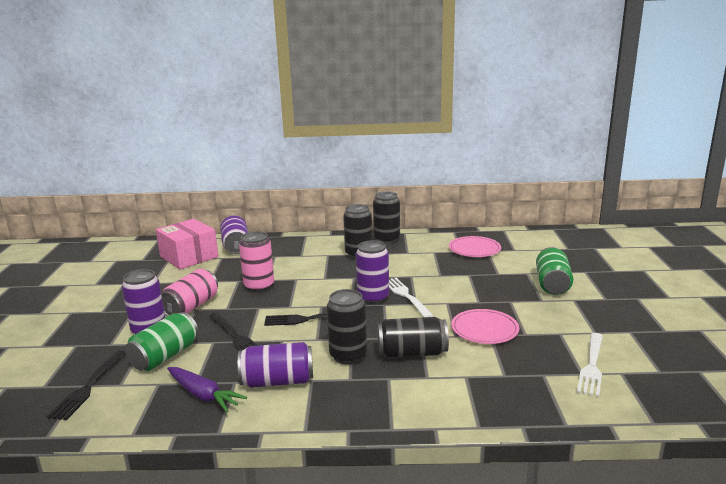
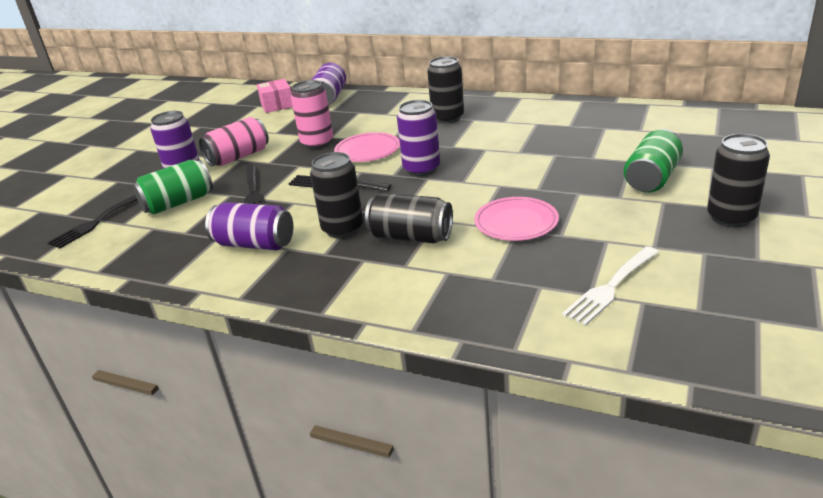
camera: 25 degrees right, 10 degrees up
(189, 256) = (277, 105): pink box -> pink box, size x0.63
(203, 395) = (180, 246): purple carrot -> none
(387, 239) = (494, 103): black can -> black can (731, 217)
(406, 296) = (459, 172): white fork -> none
(474, 249) = (589, 125): pink plate -> pink plate (367, 150)

